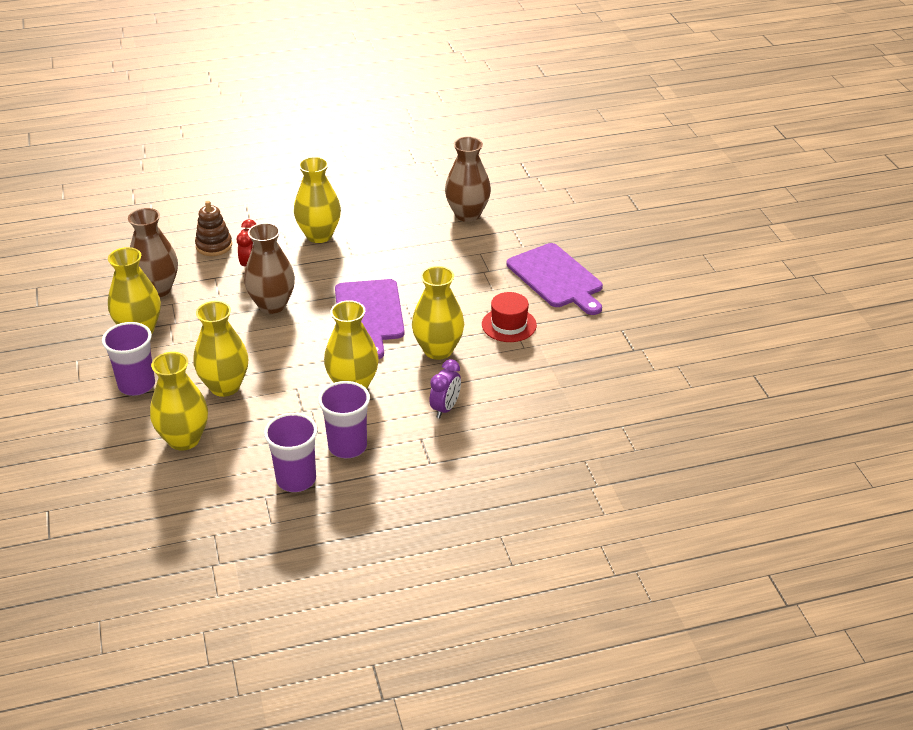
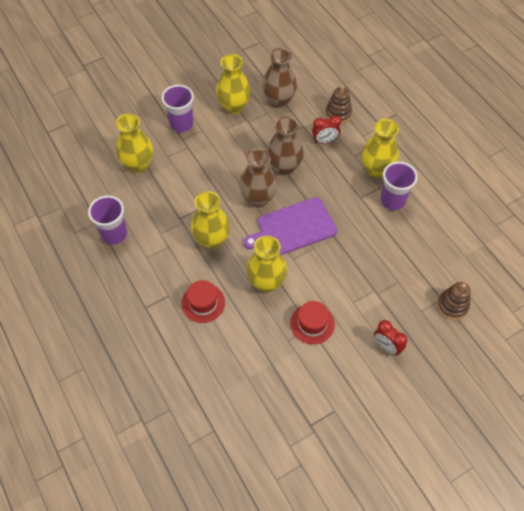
camera: 75 degrees right, 20 degrees up
(225, 386) = (192, 169): yellow vase -> none
(347, 446) = (151, 254): purple cup -> purple cup (392, 201)
(445, 408) = (203, 303): purple clock -> red hat
(467, 214) = (448, 260): brown vase -> brown vase (258, 198)
(524, 225) = (452, 306): none -> brown stacking toy
(556, 278) = (387, 346): purple cutting board -> red clock

